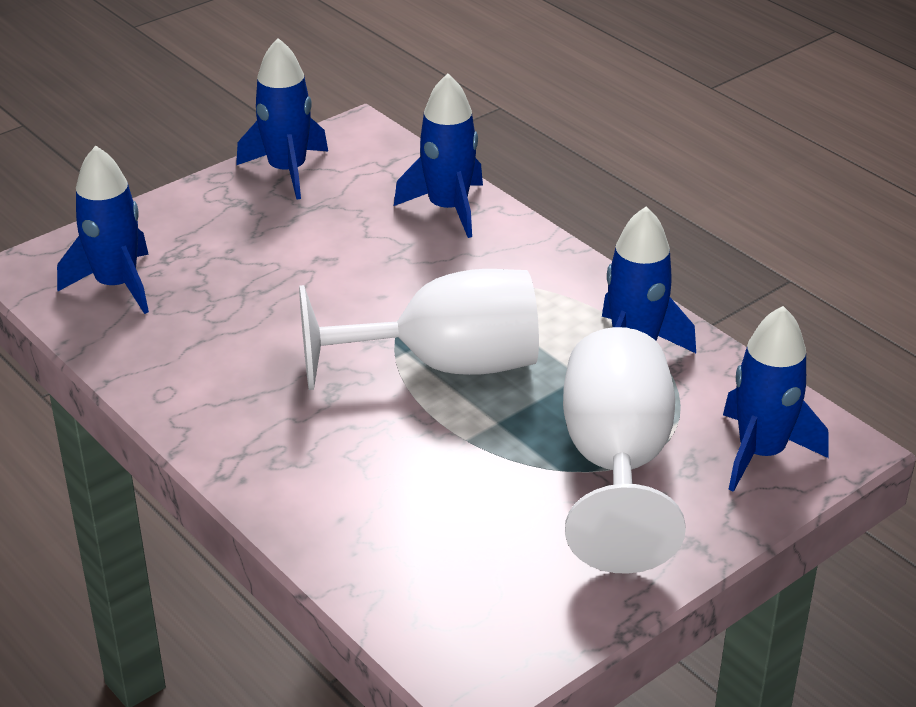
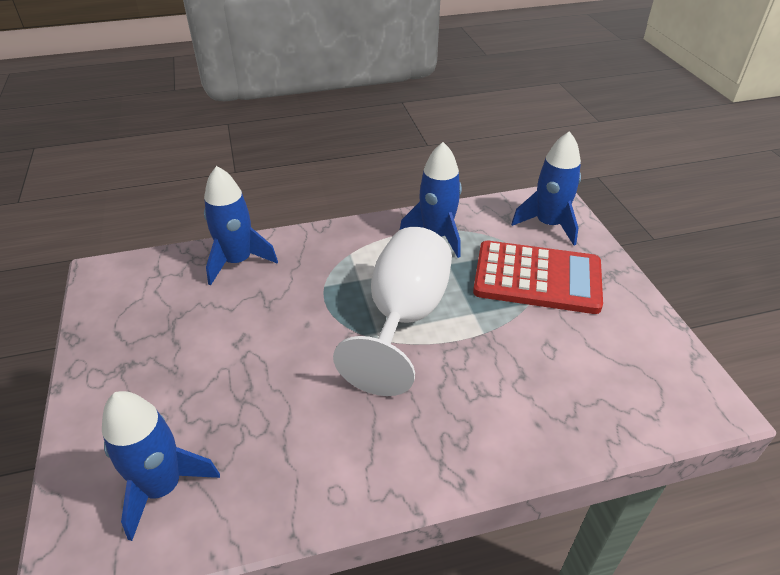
camera: 65 degrees left, 5 degrees up
(287, 170) = (112, 325): blue rocket -> none
(616, 465) = (537, 278): white goblet -> red calculator

